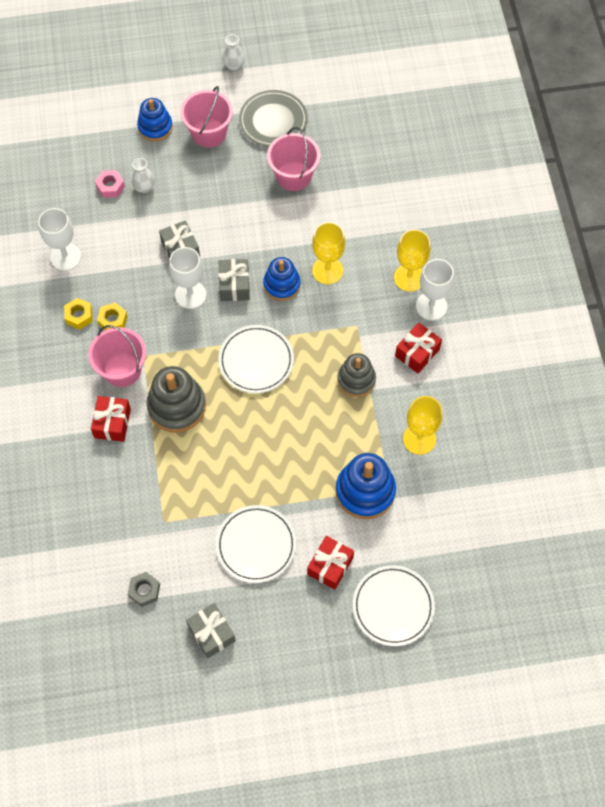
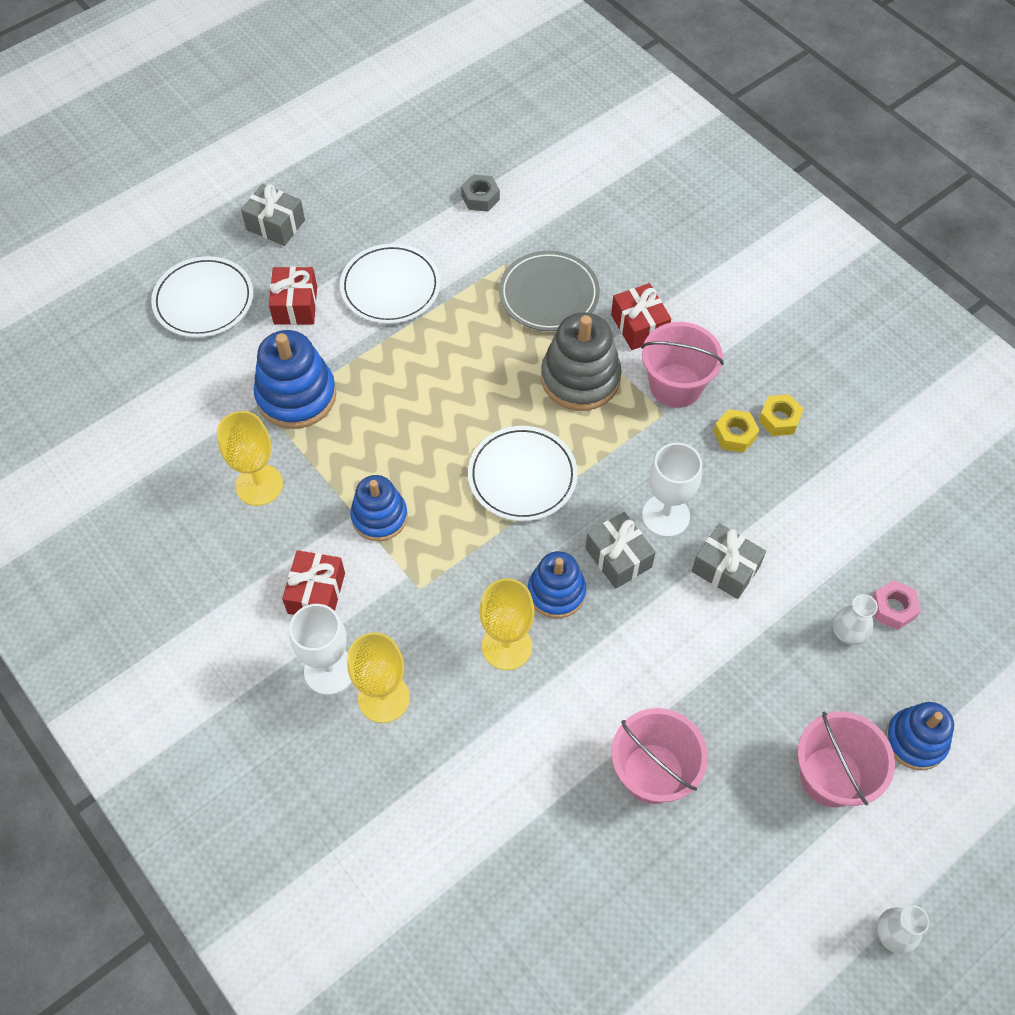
camera: 150 degrees right, 5 degrees down
(65, 257) = (861, 481): white goblet -> none
(211, 633) = (386, 195): grey gift -> grey gift (275, 225)
(273, 121) = (752, 858): grey plate -> grey plate (549, 294)
(356, 380) = (379, 517): grey stacking toy -> blue stacking toy

